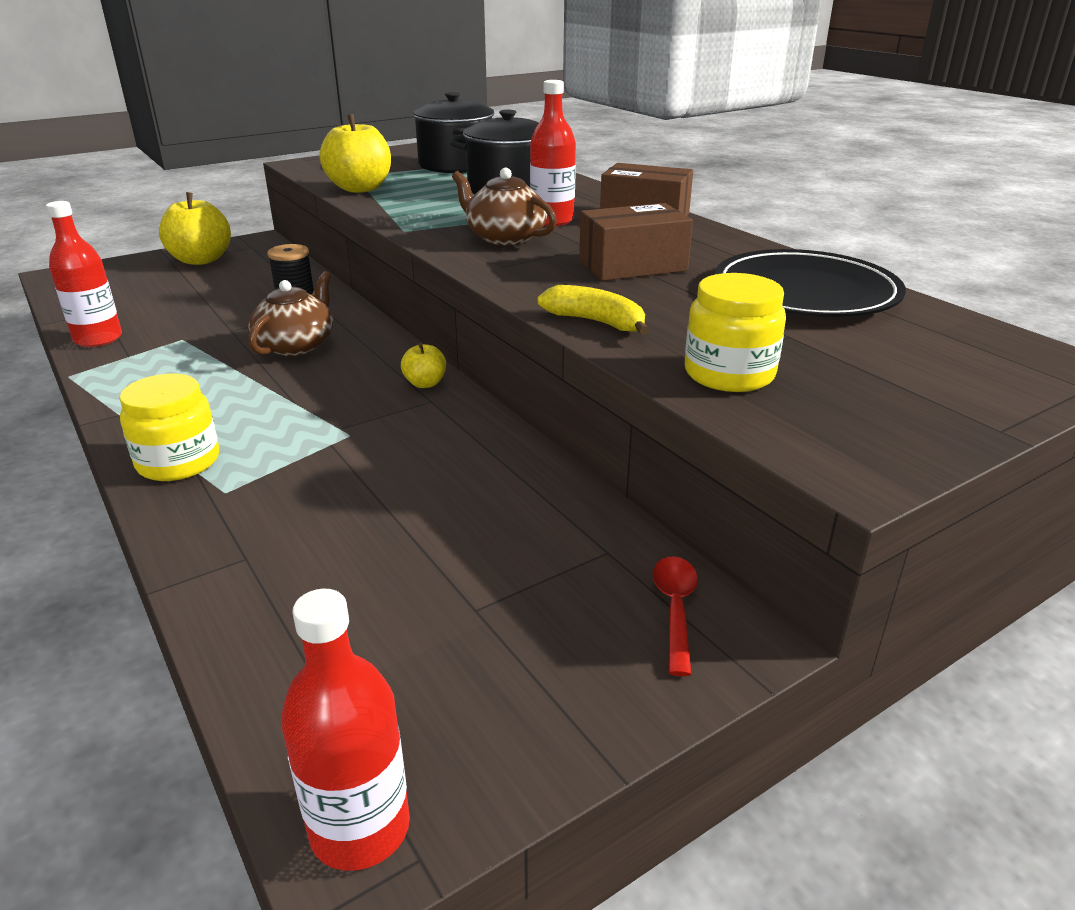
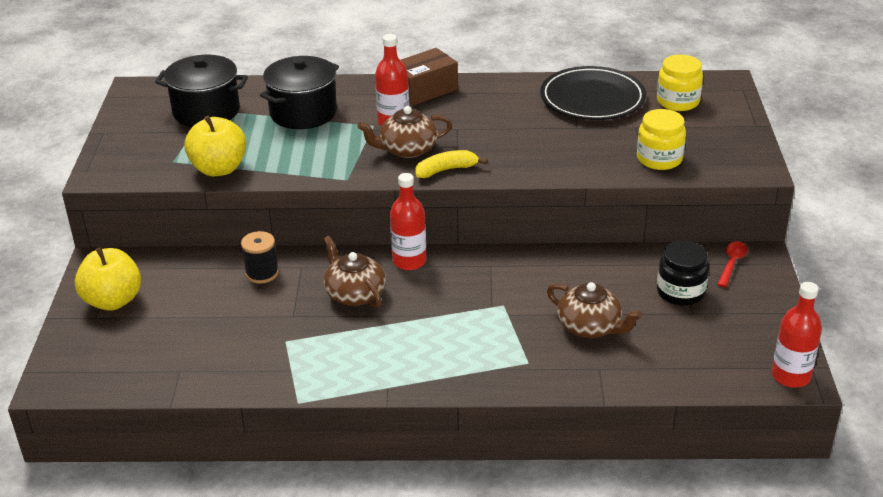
camera: 55 degrees left, 5 degrees up
(98, 339) = (240, 380): red bottle -> red bottle (409, 261)
(178, 462) = (478, 373): yellow jar -> yellow jar (678, 101)
(351, 516) = (590, 327): none -> brown teapot
(425, 383) = (466, 260): yellow apple -> none
(525, 576) = (680, 292): none -> black jar
(596, 322) = (569, 168): yellow banana -> yellow banana (446, 170)
(632, 266) = (503, 128): brown box -> none
(675, 609) = (732, 263): red spoon -> red spoon turned 75 degrees clockwise

